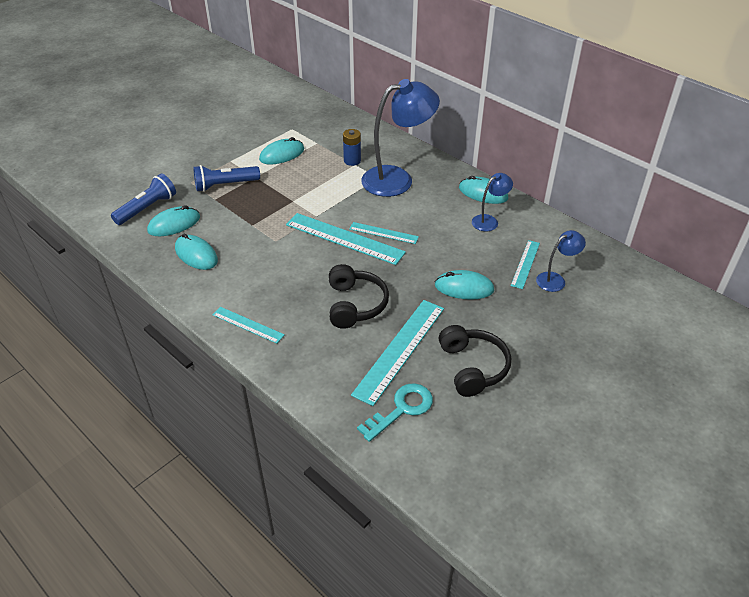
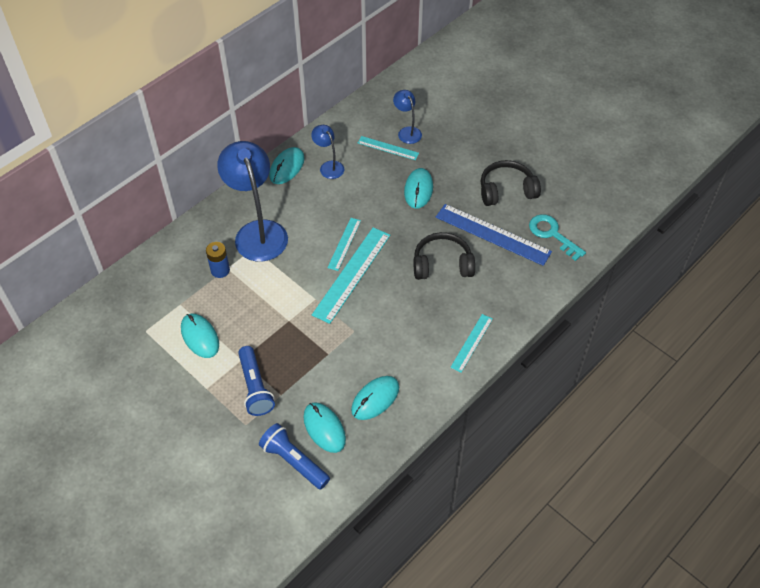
camera: 90 degrees left, 10 degrees up
(400, 350) = (492, 234): turquoise ruler -> blue ruler

